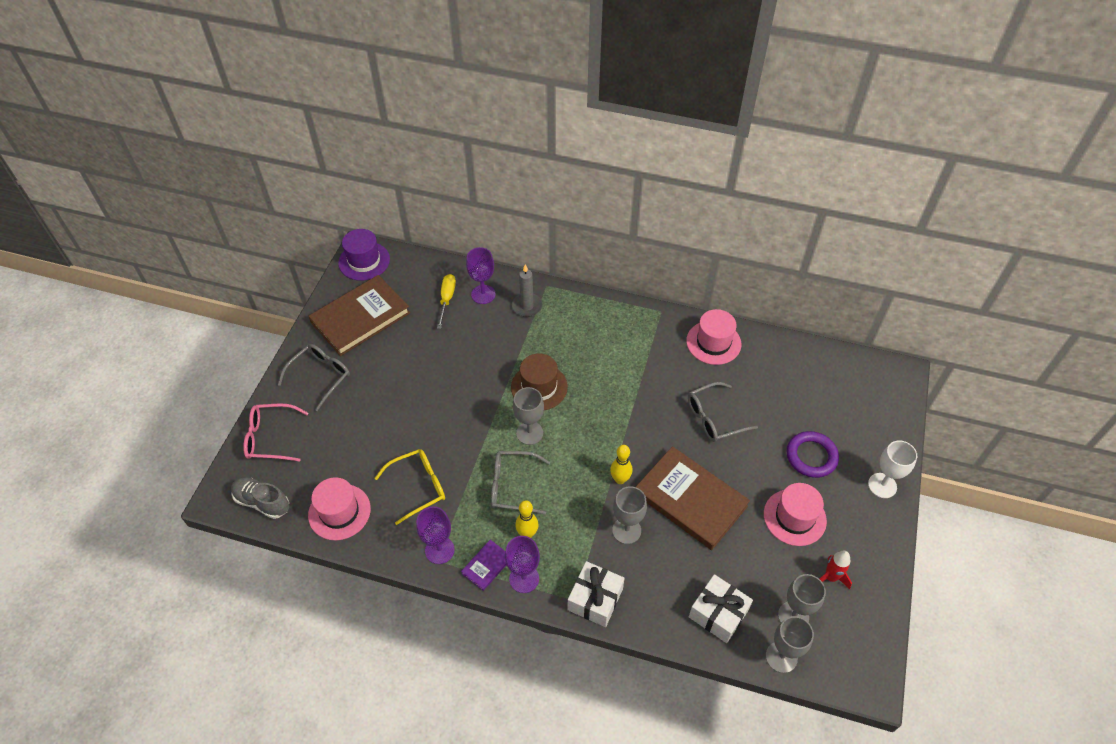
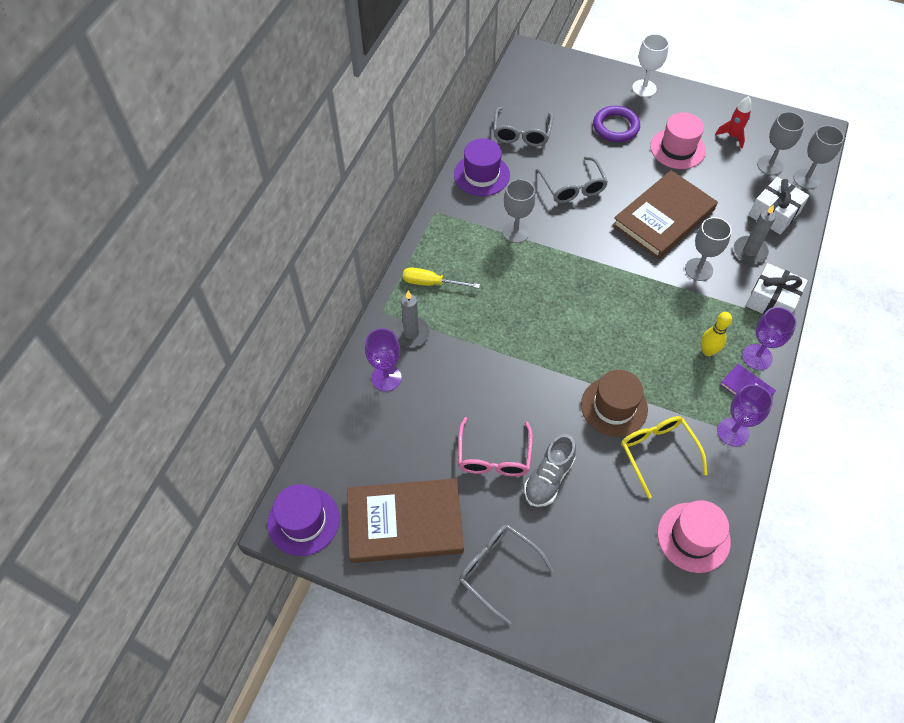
camera: 85 degrees left, 5 degrees up
(262, 502) = (685, 630): grey shoe -> grey shoe (548, 478)
(270, 437) = (591, 628): pink glasses -> pink glasses (494, 456)
(360, 318) = (405, 522): brown book -> brown book turned 60 degrees counterclockwise
(447, 299) = (388, 418): yellow screwdriver -> yellow screwdriver (431, 283)
(512, 486) = (654, 361): grey glasses -> grey glasses (521, 134)
(529, 433) = (588, 341): grey goblet -> grey goblet (516, 232)
(539, 387) = (528, 329): brown hat -> brown hat (614, 407)
(620, 479) = (643, 268): yellow bowling pin -> none
(659, 583) = (750, 251): none -> grey candle
(713, 342) = (481, 175): pink hat -> purple hat

